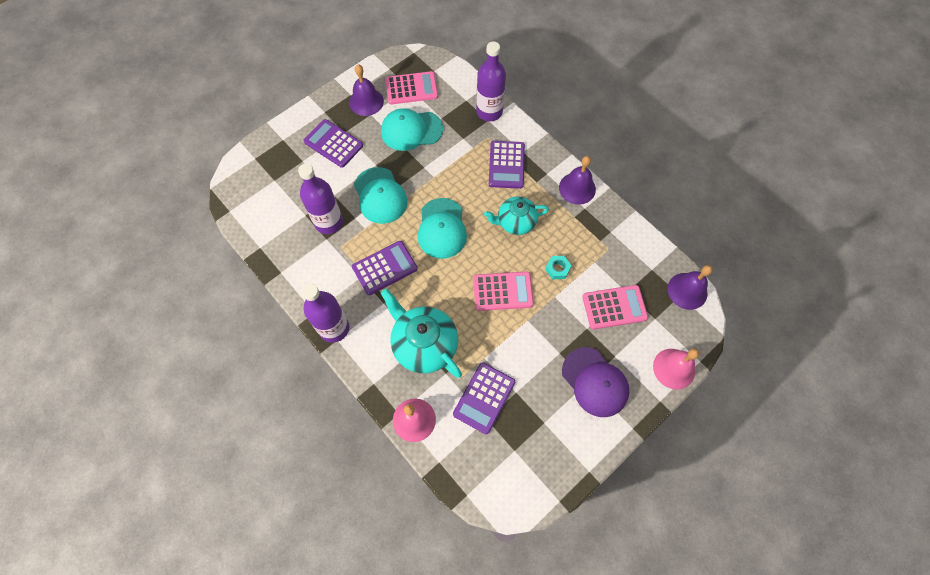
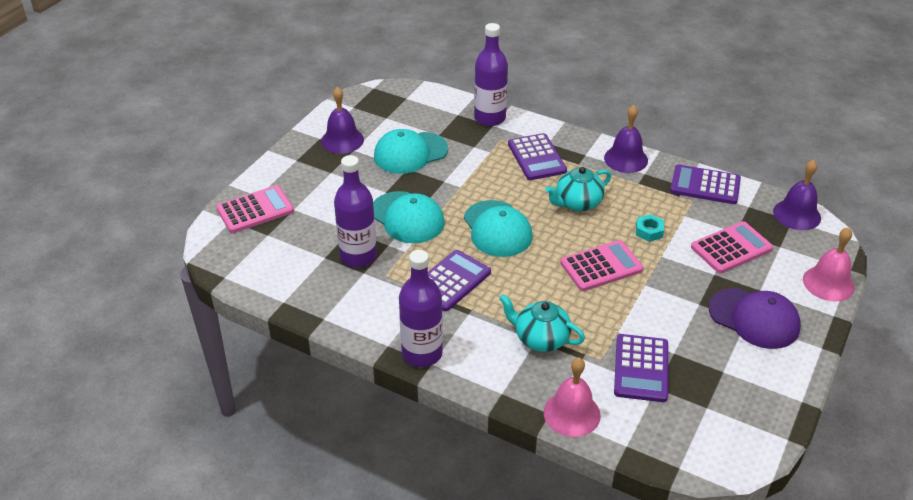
camera: 20 degrees left, 25 degrees down
(333, 144) = (323, 185): purple calculator -> purple calculator (705, 185)
(411, 88) = (389, 118): pink calculator -> pink calculator (255, 210)
(424, 344) = (540, 339): turquoise teapot -> turquoise teapot, size x0.65

